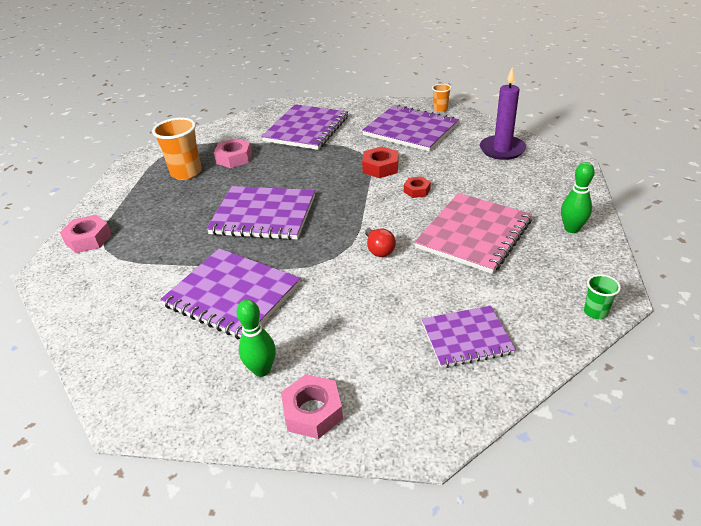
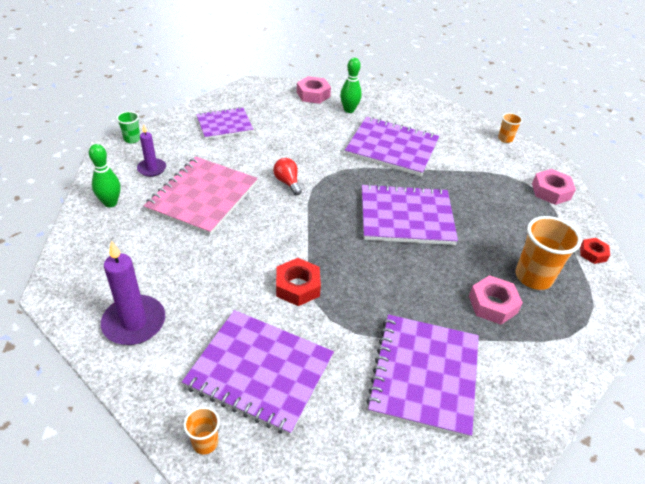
camera: 165 degrees right, 5 degrees up
(64, 309) = (505, 139): none -> orange cup
(417, 190) = (253, 249): red nut -> red nut (593, 253)
(545, 267) = (152, 169): none -> purple candle

